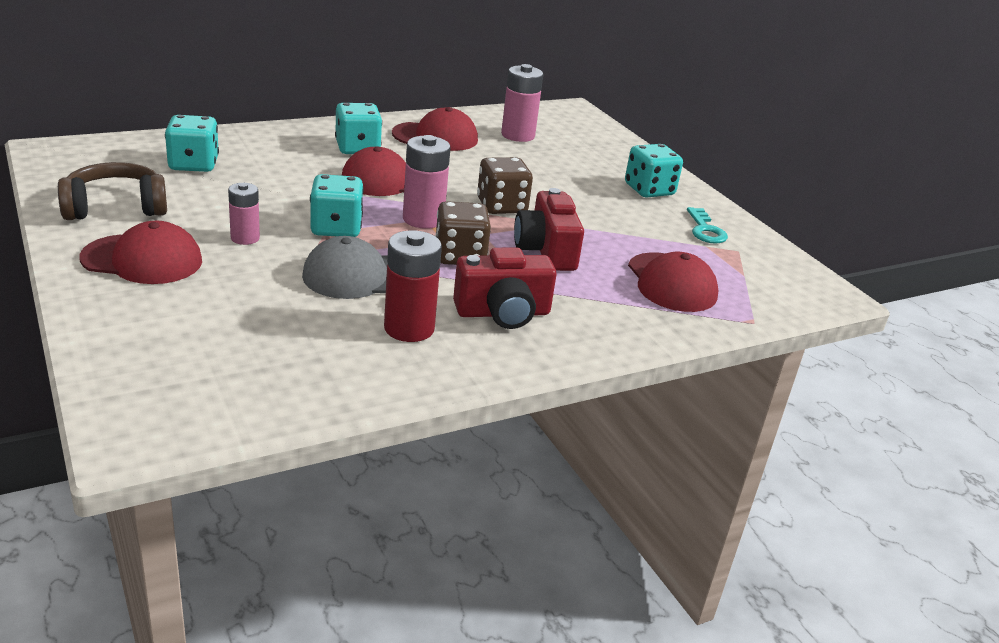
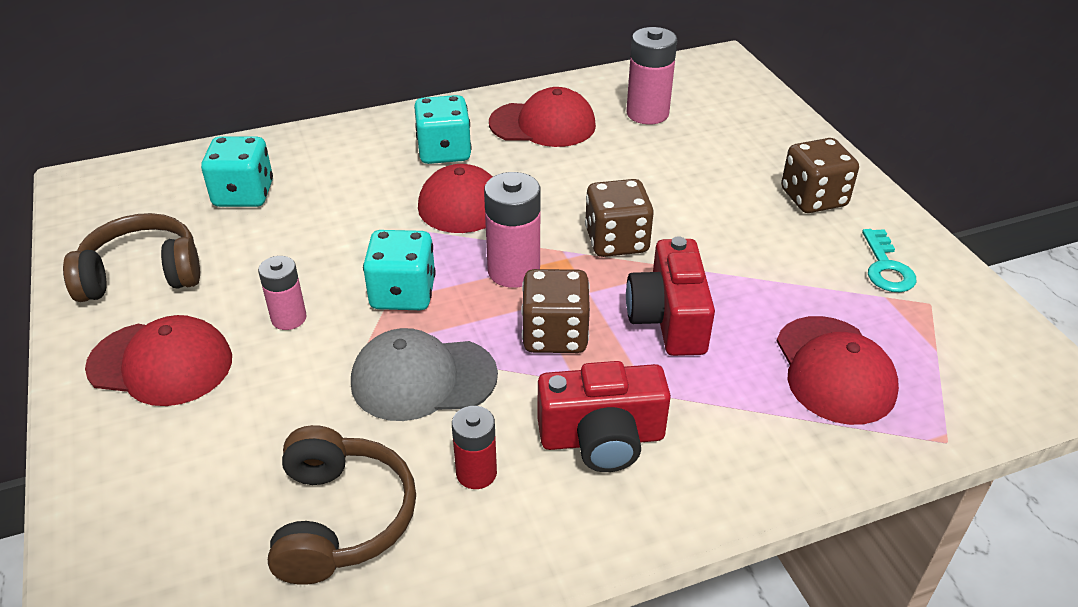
camera: 10 degrees right, 10 degrees up
(307, 350) = (341, 519): none -> brown headphones
(409, 328) = (476, 473): red battery -> red battery, size x0.63
(649, 190) = (813, 198): turquoise dice -> brown dice

